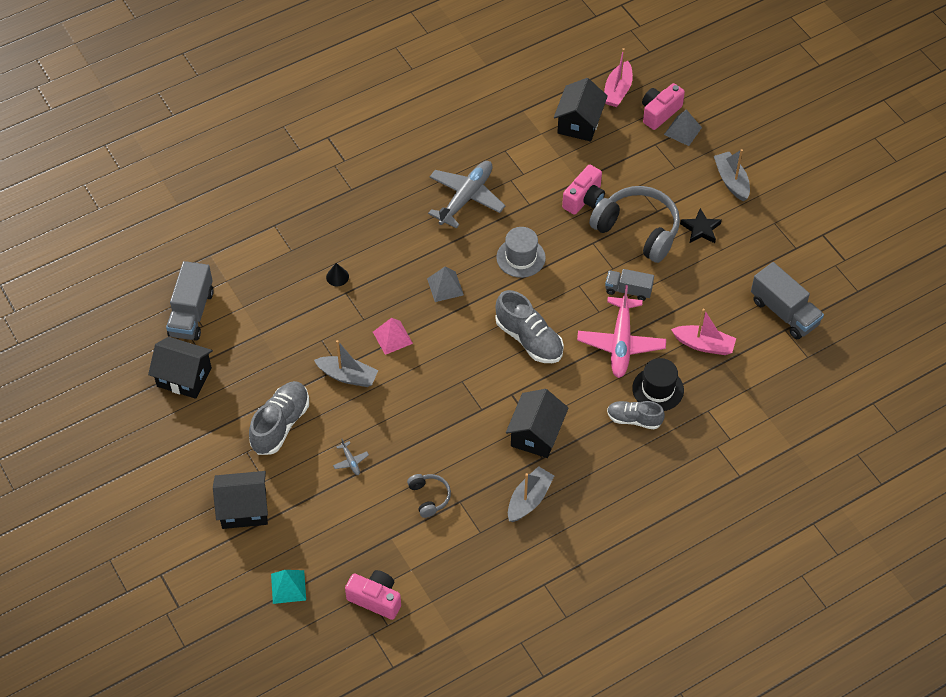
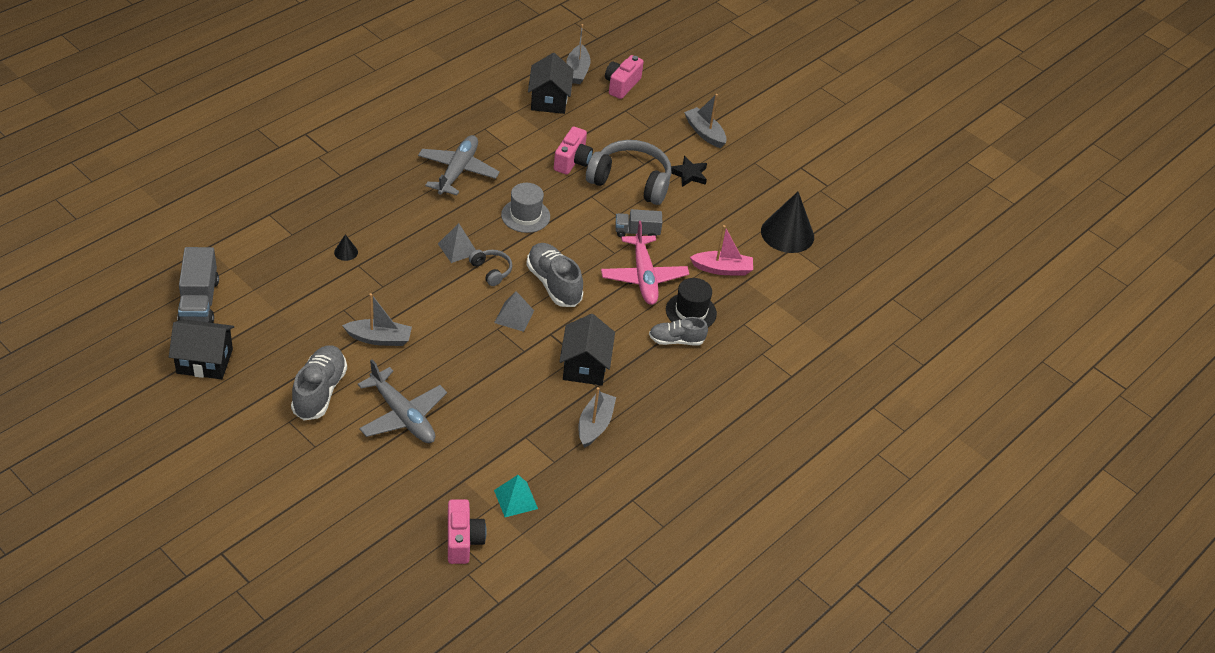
camera: 20 degrees left, 10 degrees down
(244, 509) = (299, 476): black house -> none
(288, 586) = (366, 543): turquoise pyramid -> turquoise pyramid (515, 499)
(350, 461) = (402, 415): grey plane -> grey plane, size x2.49
(375, 599) = (463, 540): pink camera -> pink camera turned 75 degrees clockwise
(392, 337) = (416, 298): pink pyramid -> none
(429, 497) = (493, 437): grey headphones -> grey headphones (491, 271)
(529, 339) = (554, 284): grey shoe -> grey shoe turned 150 degrees counterclockwise
(617, 90) = (577, 71): pink boat -> grey boat
(682, 131) = (647, 97): grey pyramid -> grey pyramid (514, 316)
(784, 312) = (787, 234): grey truck -> black cone

